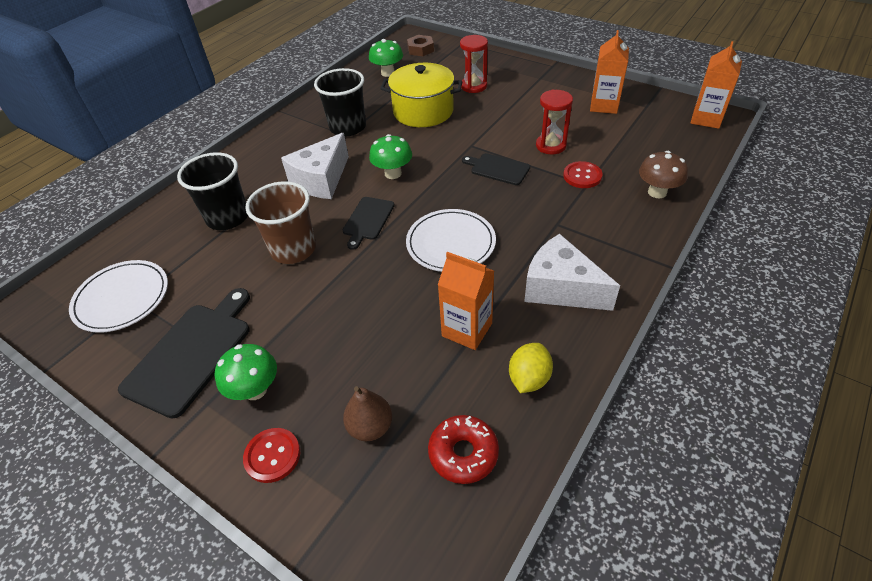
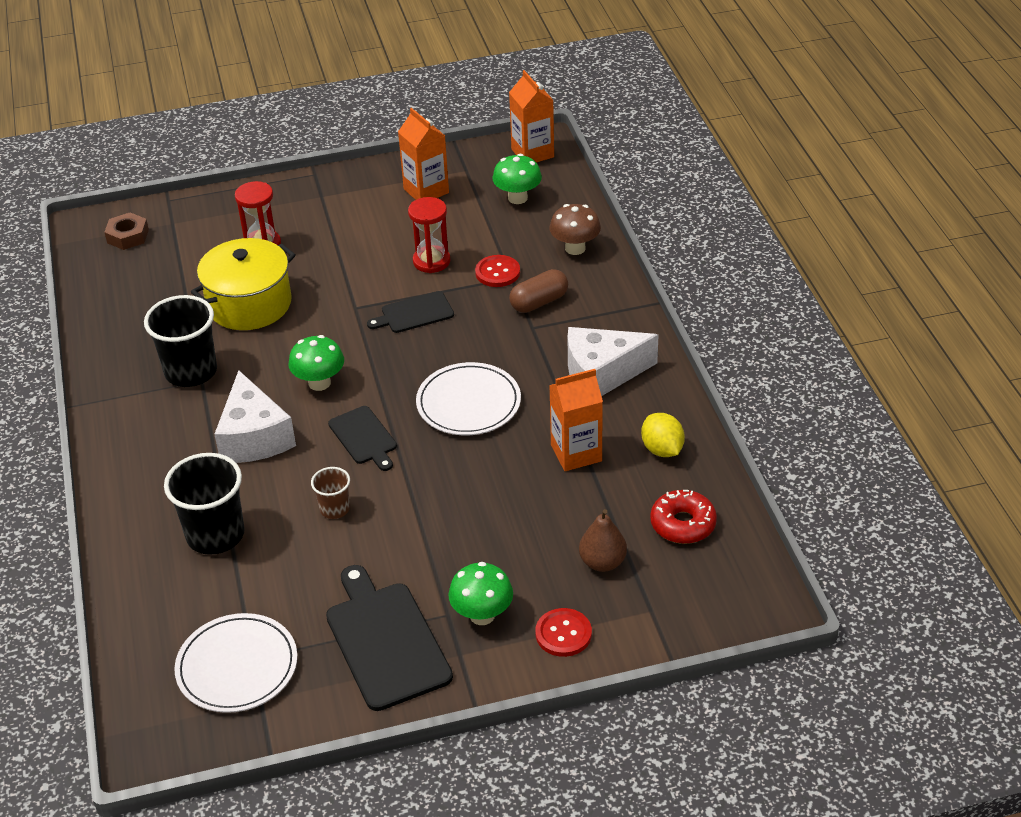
camera: 50 degrees left, 5 degrees down
(293, 249) = (335, 509): brown cup -> brown cup, size x0.52
(388, 73) = (134, 286): green mushroom -> green mushroom (517, 198)
(584, 211) = (539, 302): none -> brown capsule

